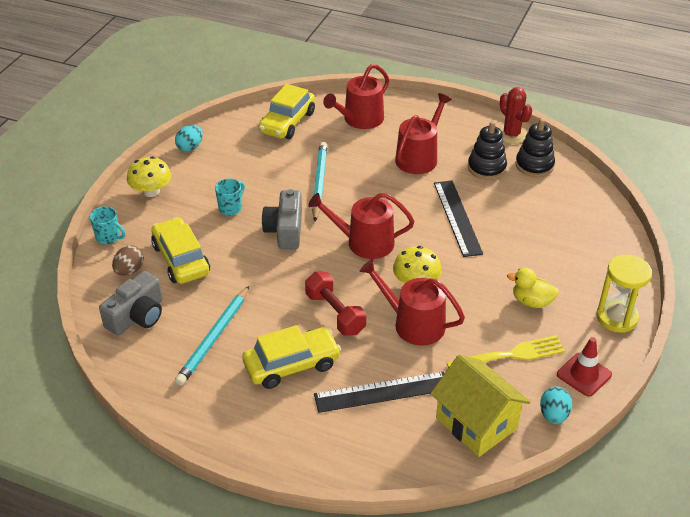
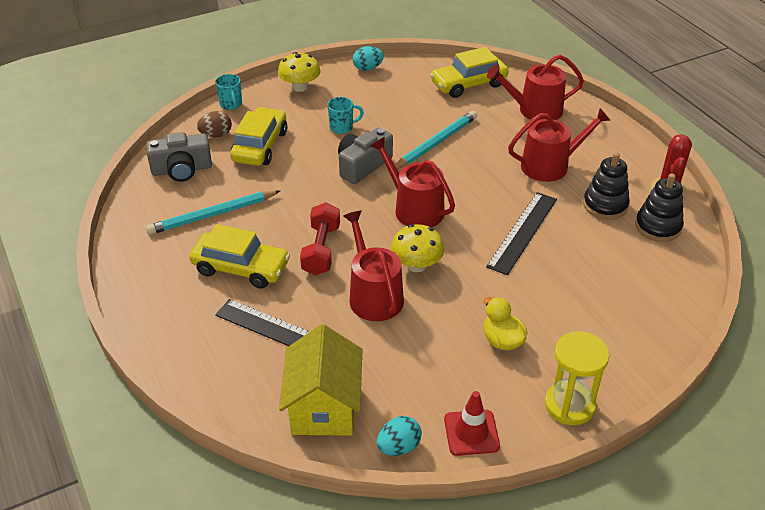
camera: 40 degrees right, 0 degrees up
(510, 355) = (423, 372): yellow fork -> none

